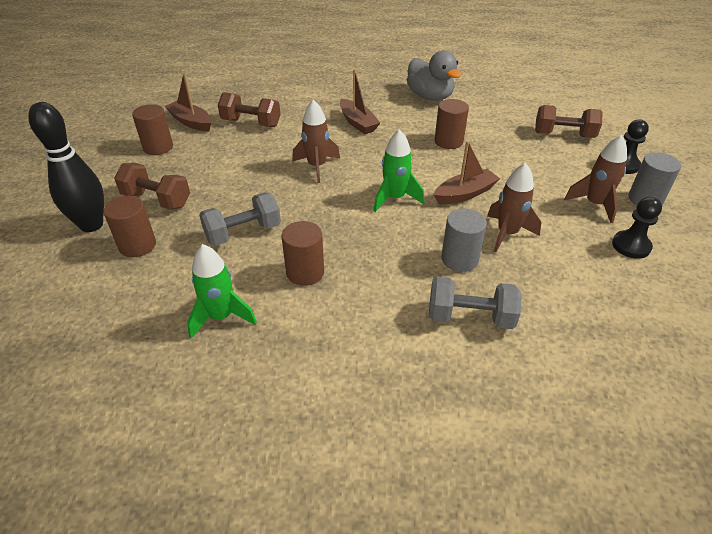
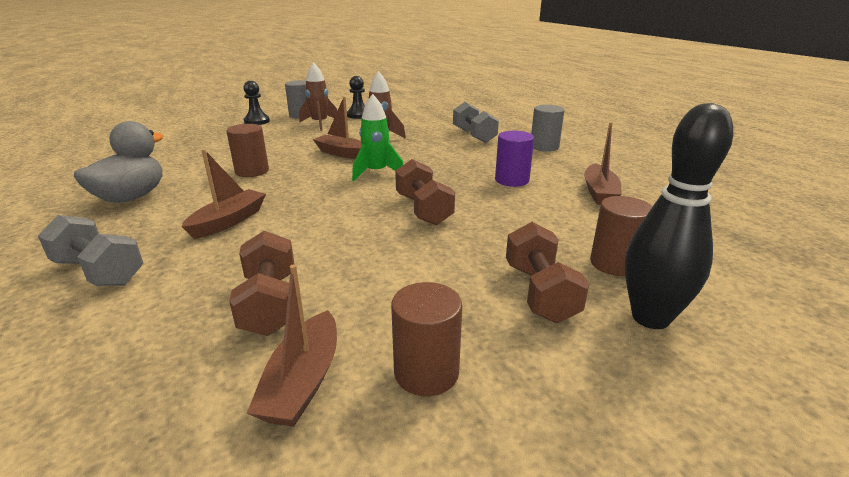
camera: 120 degrees left, 15 degrees down
(221, 317) = (599, 193): green rocket -> brown boat
(243, 233) = (509, 217): grey dumbbell -> grey dumbbell (99, 272)
(305, 272) = (512, 180): brown cylinder -> purple cylinder
(317, 167) = (356, 217): brown rocket -> none
(459, 259) = (426, 144): grey cylinder -> grey cylinder (544, 147)
(563, 135) = (214, 138): brown dumbbell -> brown dumbbell (423, 210)

